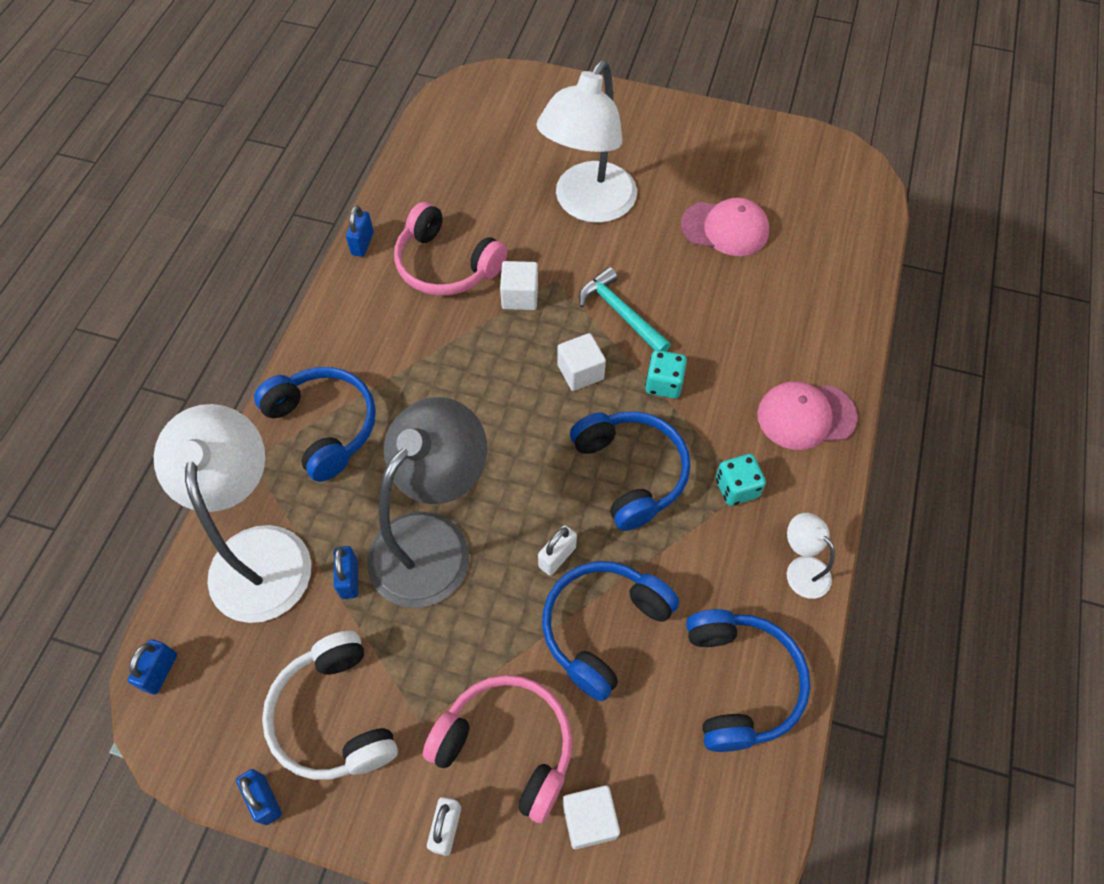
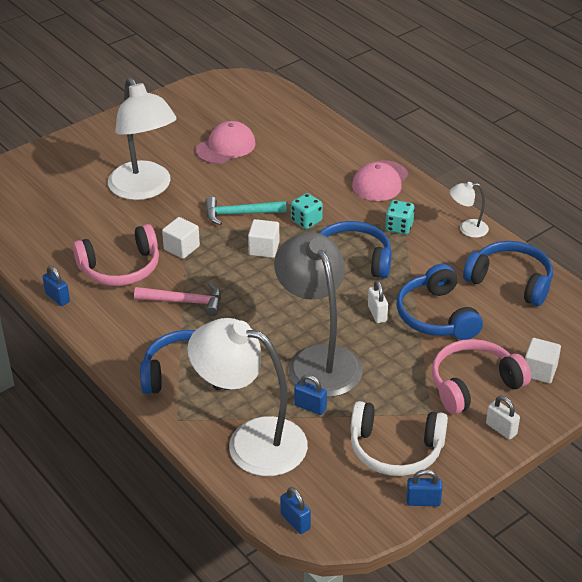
camera: 55 degrees left, 20 degrees down
(436, 353) = (184, 302): none -> pink hammer

